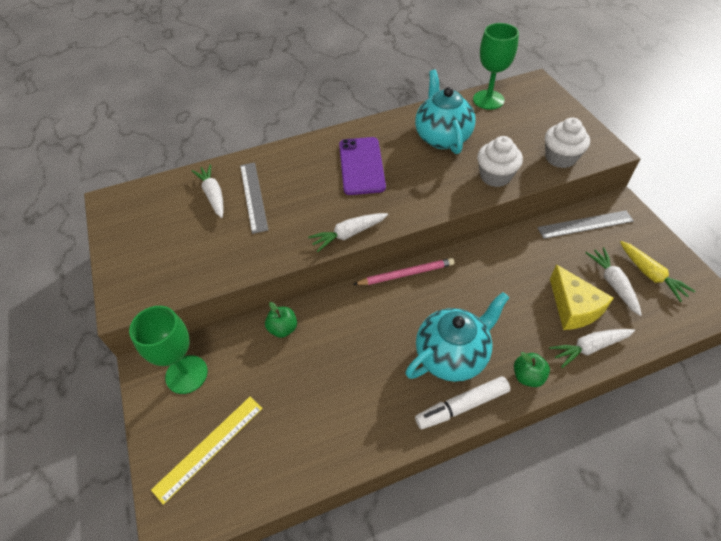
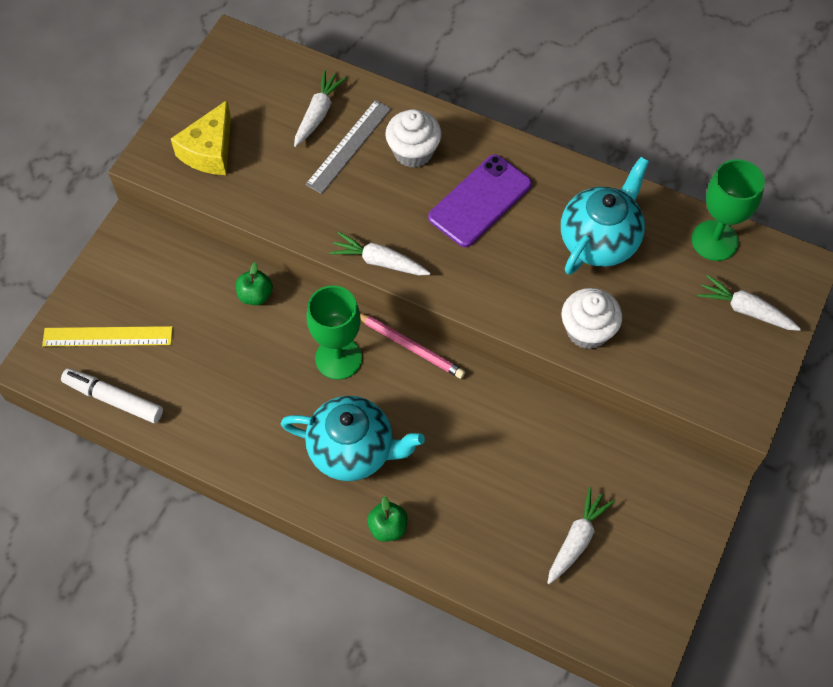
camera: 45 degrees right, 10 degrees up
(186, 374) = (149, 263): green goblet -> green goblet (338, 358)
(462, 406) = (308, 493): white marker -> white marker (114, 399)
(560, 158) = (682, 374): white cupcake -> white cupcake (413, 152)
(573, 308) = (508, 520): yellow cheese -> yellow cheese (209, 151)
(585, 224) = (642, 466): grey ruler -> none
(589, 348) = (469, 561): white carrot -> white carrot (745, 310)
(651, 275) = (625, 569): yellow carrot -> none

